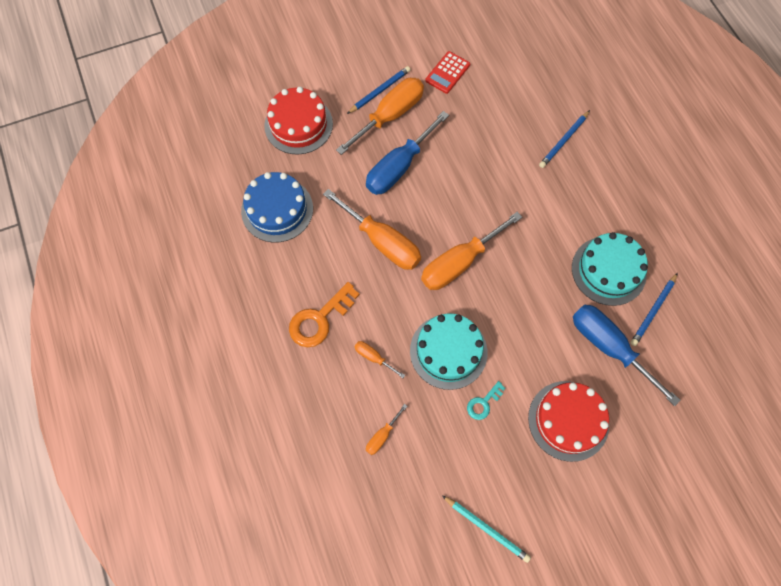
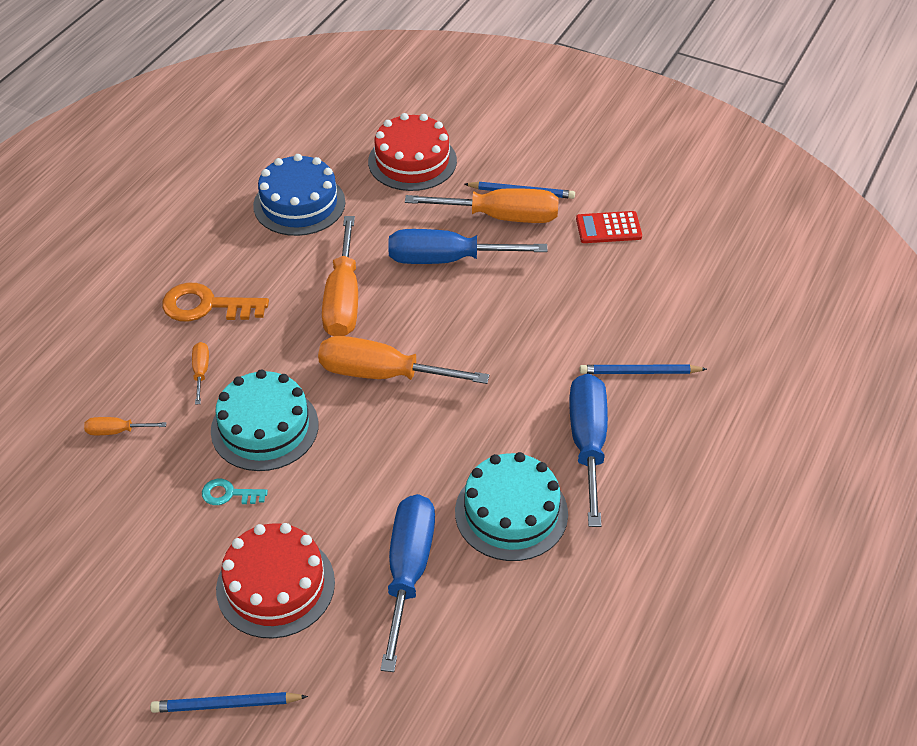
camera: 50 degrees right, 20 degrees down
(486, 528) = (78, 584): turquoise pencil -> none
(591, 201) = (588, 443): none -> blue screwdriver
(653, 310) = (502, 588): blue pencil -> blue pencil (226, 704)

